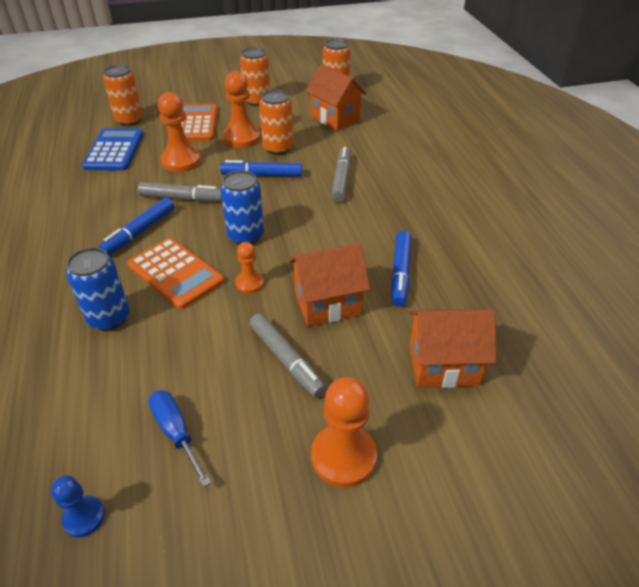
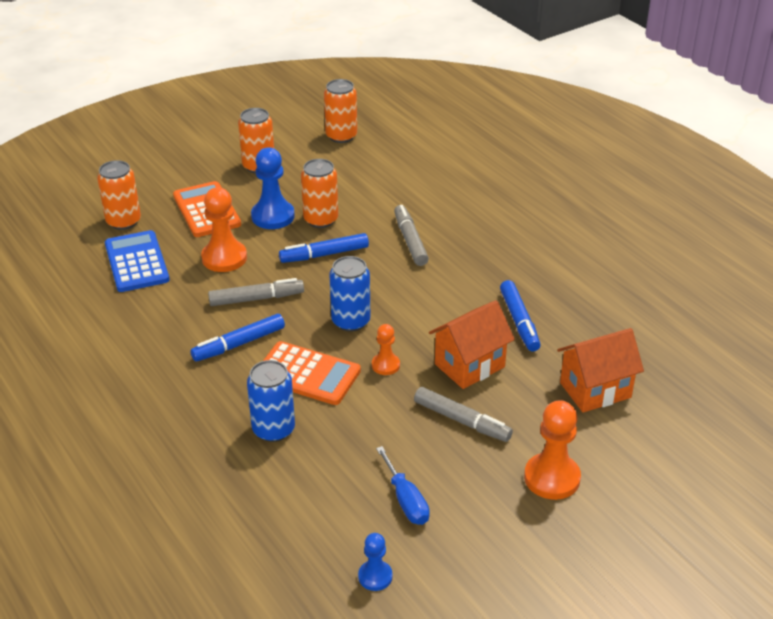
camera: 20 degrees left, 5 degrees down
(139, 232) = (239, 344): blue marker -> blue marker turned 45 degrees clockwise
(176, 432) = (406, 500): blue screwdriver -> blue screwdriver turned 150 degrees counterclockwise
(242, 138) = (273, 216): orange pawn -> blue pawn
(335, 118) = (361, 171): orange house -> none

